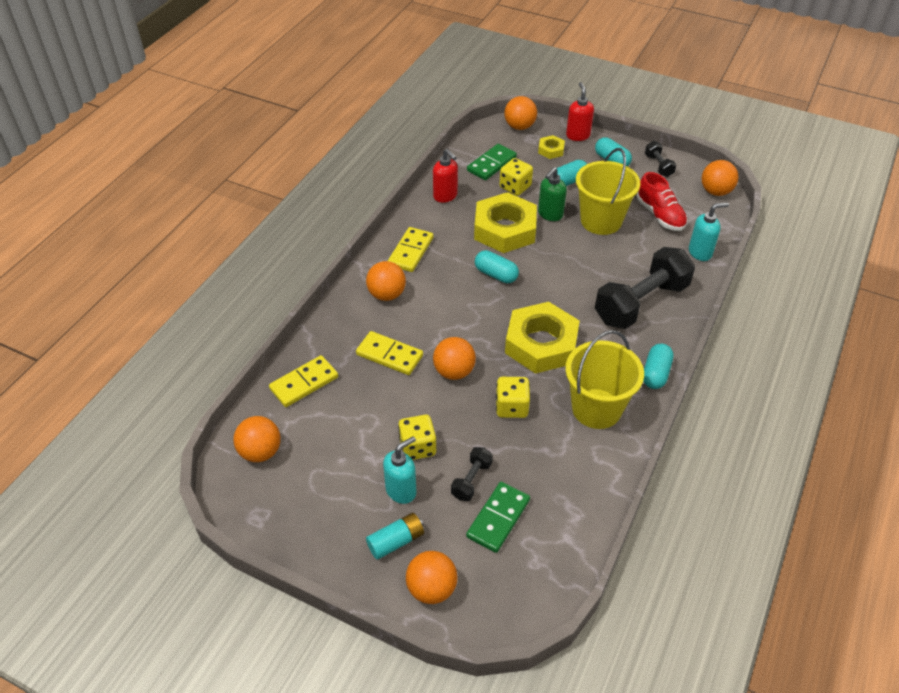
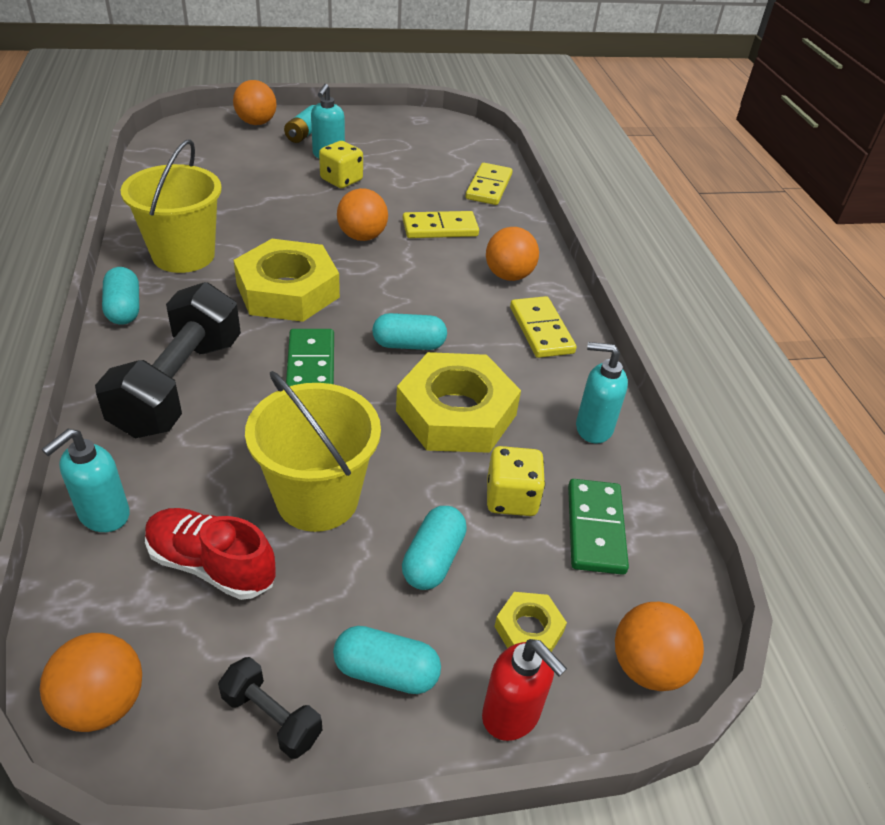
camera: 140 degrees right, 5 degrees down
(260, 452) = (463, 144): orange ball -> none
(445, 196) = (593, 428): red soap dispenser -> turquoise soap dispenser
(471, 480) = (274, 176): black dumbbell -> none
(498, 518) = (233, 163): green domino -> green domino (311, 365)
(511, 407) = (277, 229): yellow dice -> none
(550, 214) = (410, 470): green soap dispenser -> none

